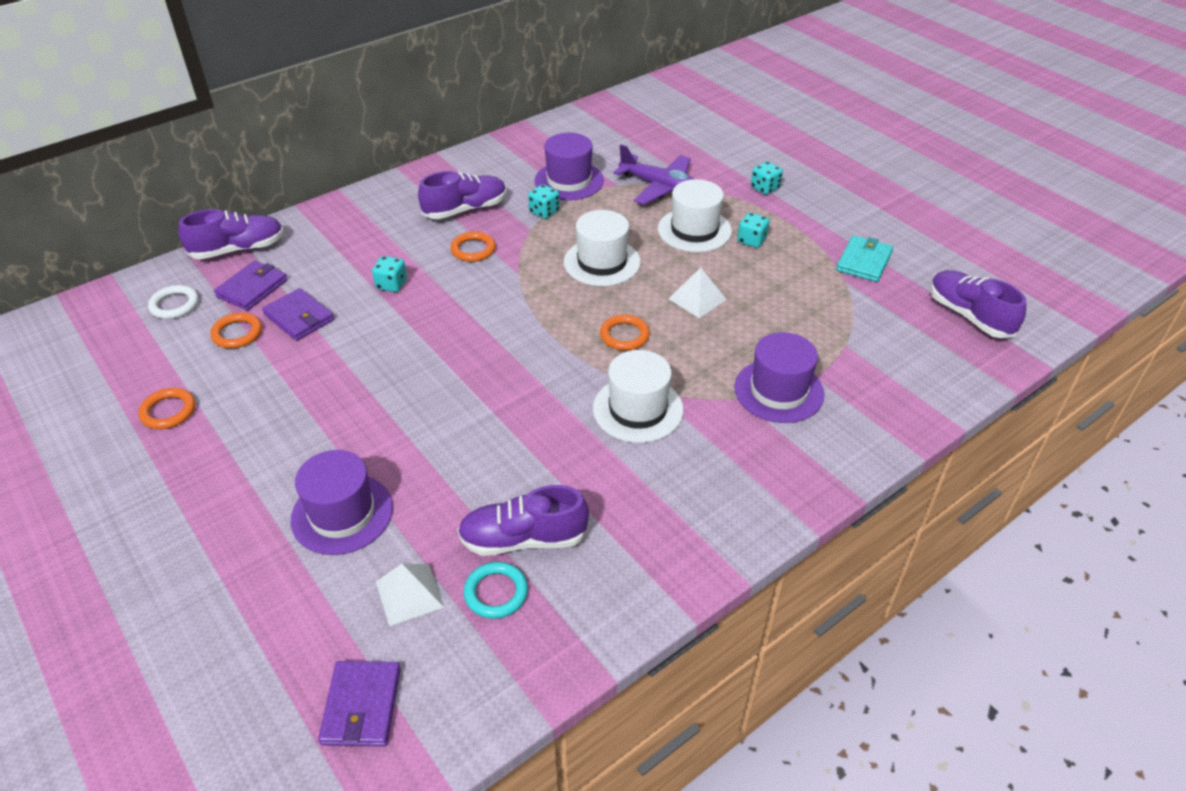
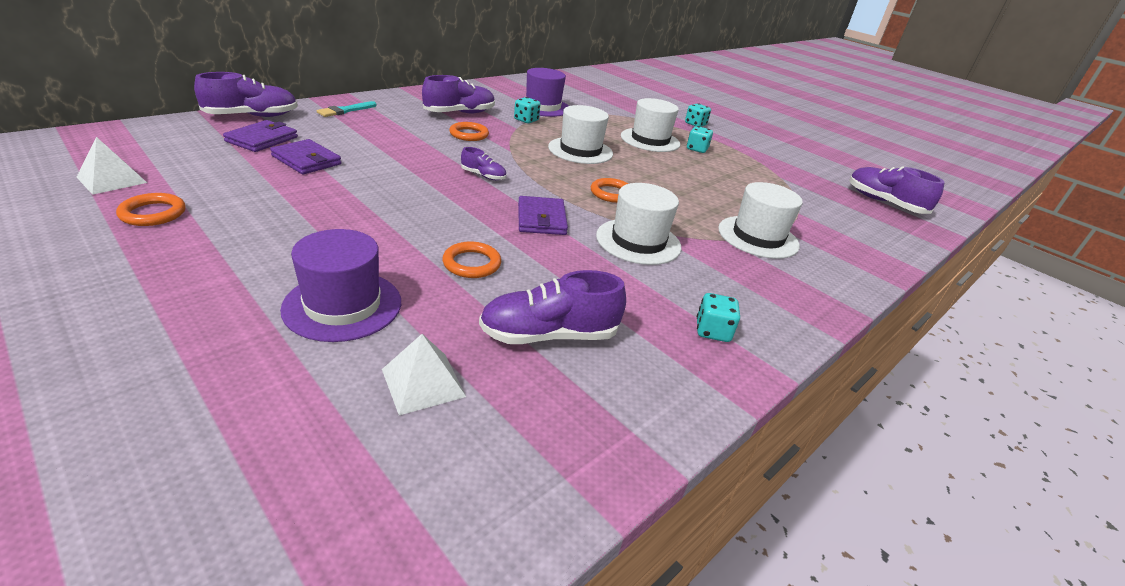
camera: 10 degrees left, 10 degrees down
(174, 305) = (180, 143): white ring -> none
(237, 333) = (242, 165): orange ring -> orange ring (472, 263)
(335, 224) = (345, 110): none -> turquoise brush
(362, 706) = (362, 510): purple wallet -> purple wallet (541, 219)
(391, 284) = (396, 148): turquoise dice -> turquoise dice (712, 331)
(483, 321) = (483, 176): none -> purple shoe
(496, 593) = (526, 383): turquoise ring -> none
(660, 187) = (616, 116): purple plane -> none
(697, 299) = (666, 177): white pyramid -> white pyramid (112, 180)
(779, 391) = (758, 237): purple hat -> white hat
(864, 261) = (788, 167): turquoise wallet -> none

